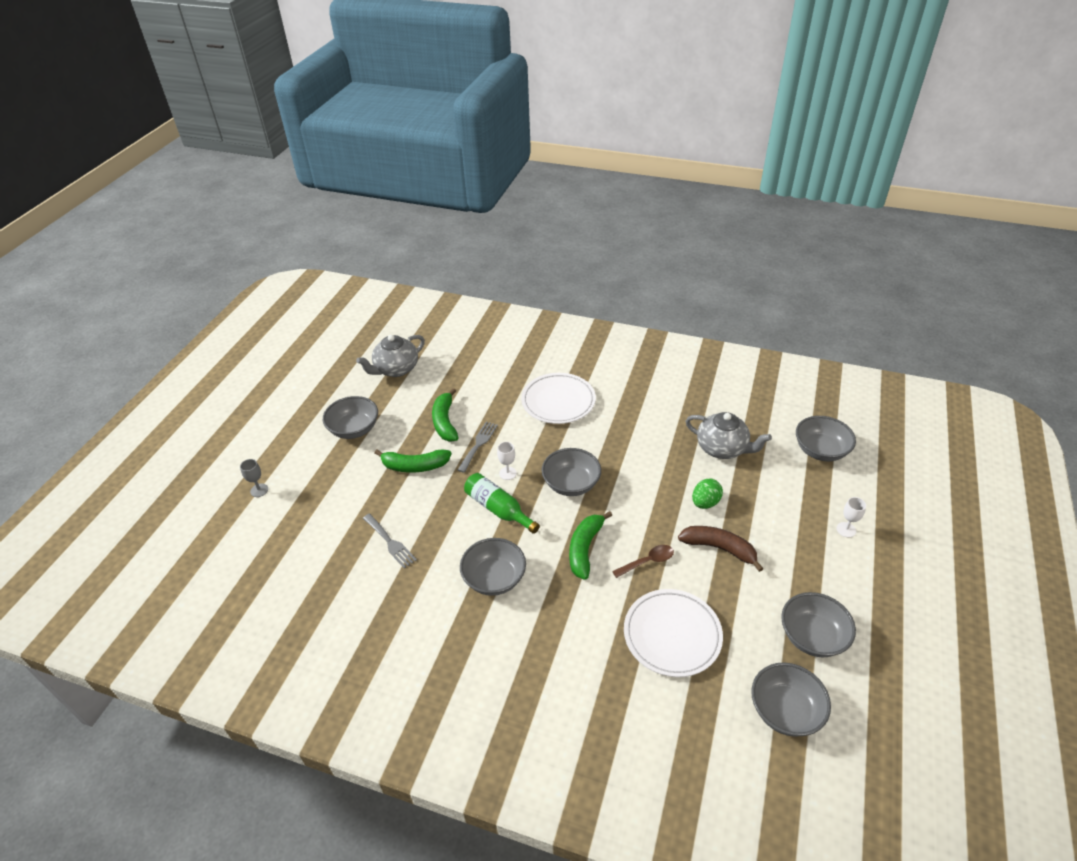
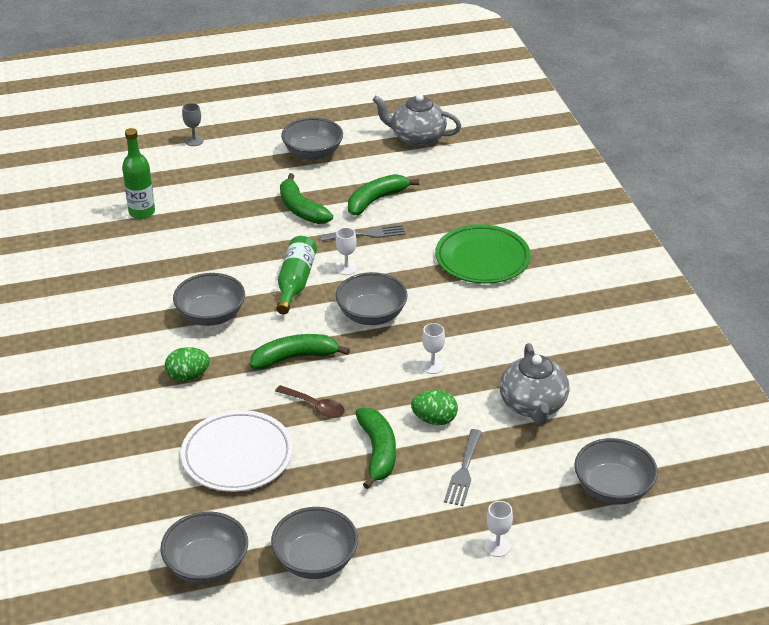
camera: 55 degrees right, 5 degrees down
(318, 566) = (142, 212): none -> green bottle
(390, 542) = (200, 238): grey fork -> grey fork (464, 471)
(557, 626) = (188, 376): none -> green egg
(558, 401) = (482, 259): white plate -> green plate
(650, 478) = (432, 366): none -> white goblet
(719, 548) = (377, 452): brown banana -> green banana

